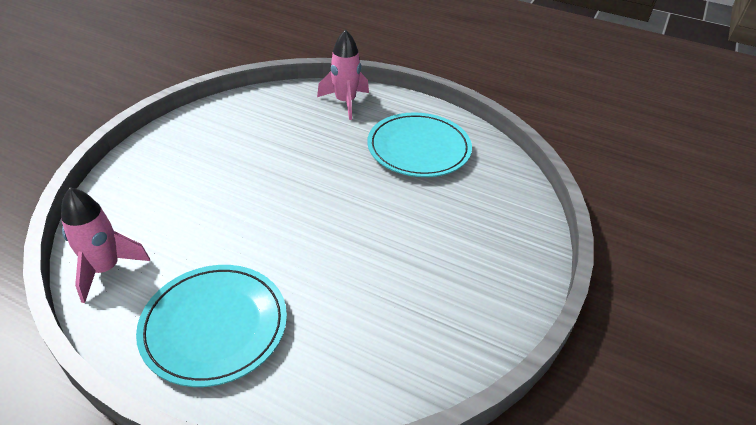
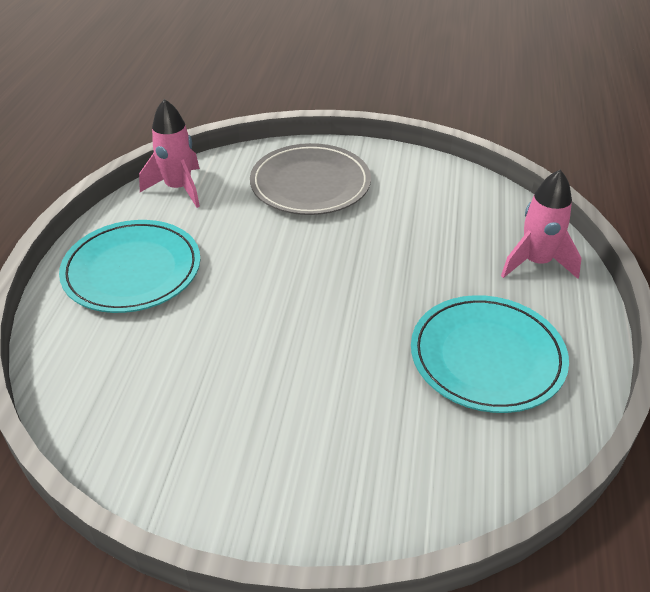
camera: 75 degrees right, 0 degrees up
(176, 179) = (310, 184): none -> grey plate

